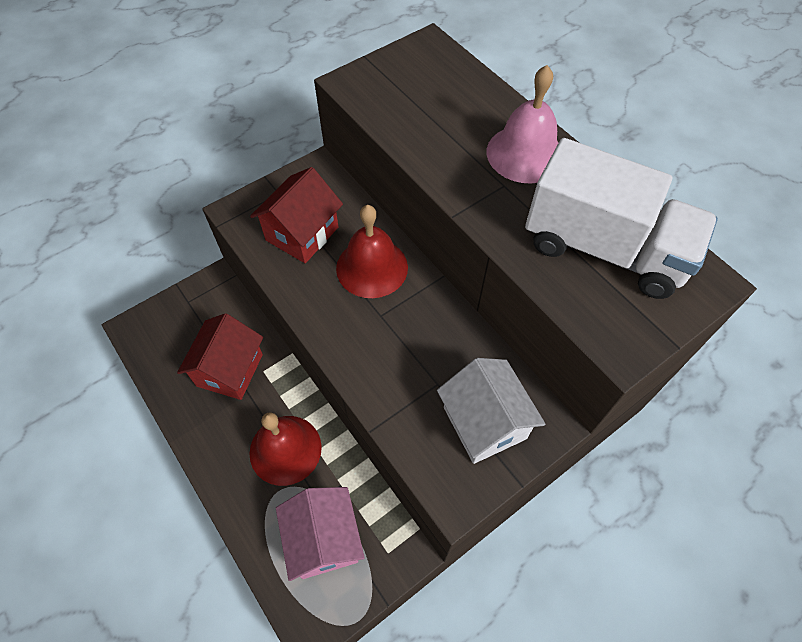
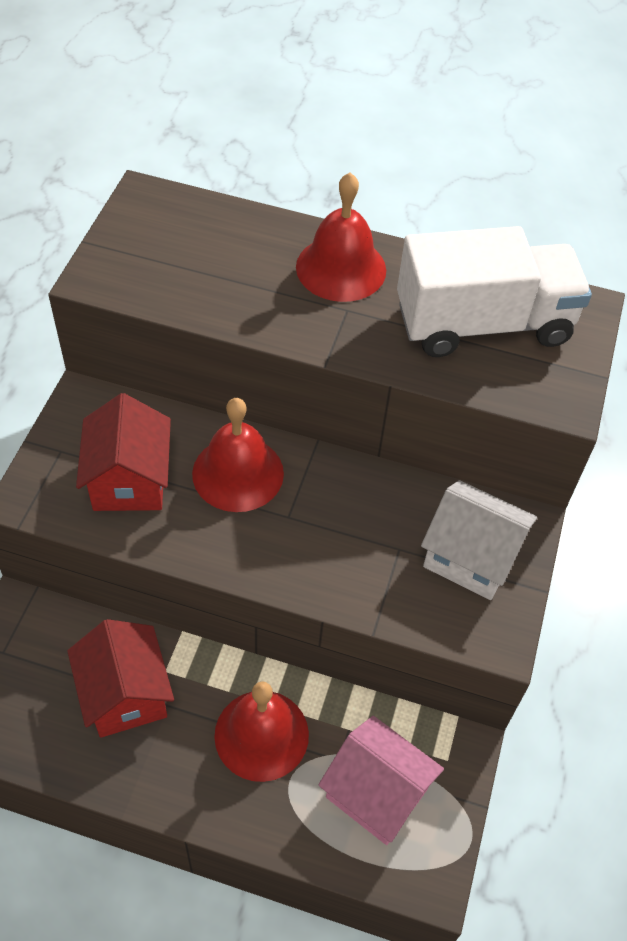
camera: 40 degrees left, 5 degrees down
(525, 154) = (341, 268): pink bell -> red bell

